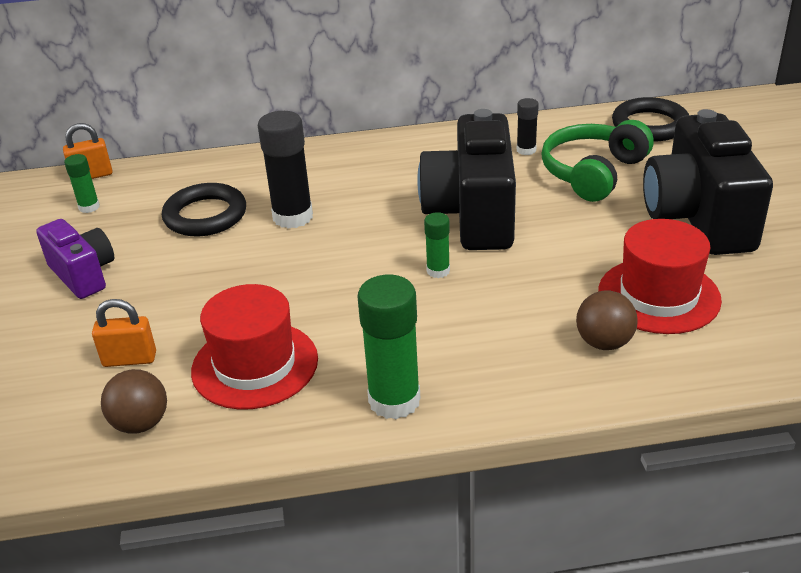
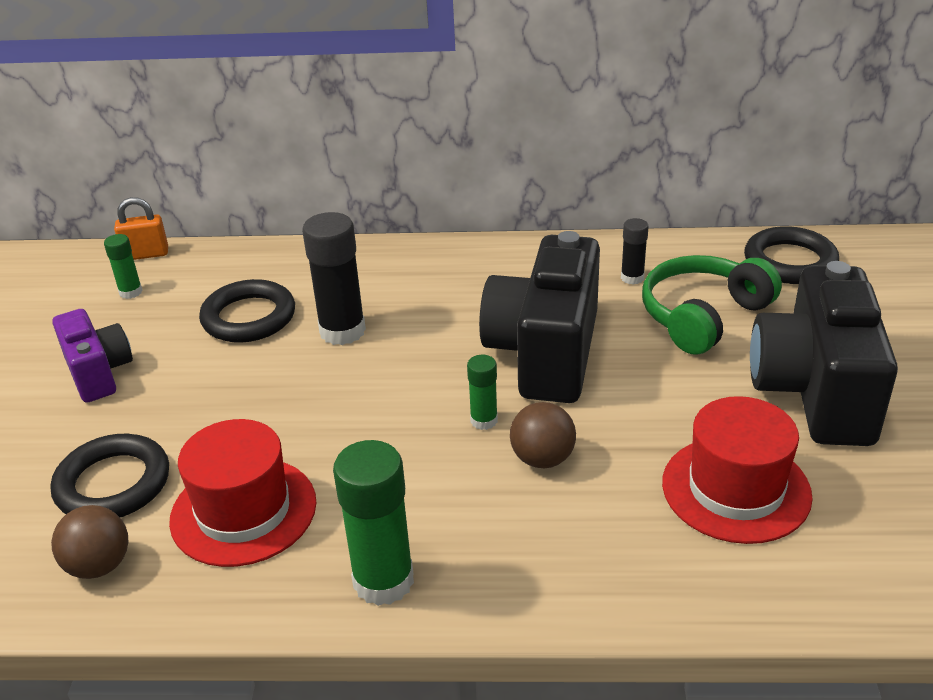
camera: 10 degrees right, 0 degrees up
(129, 359) = (113, 484): orange padlock -> black ring
(604, 342) = (651, 542): brown ball -> brown ball (542, 459)

